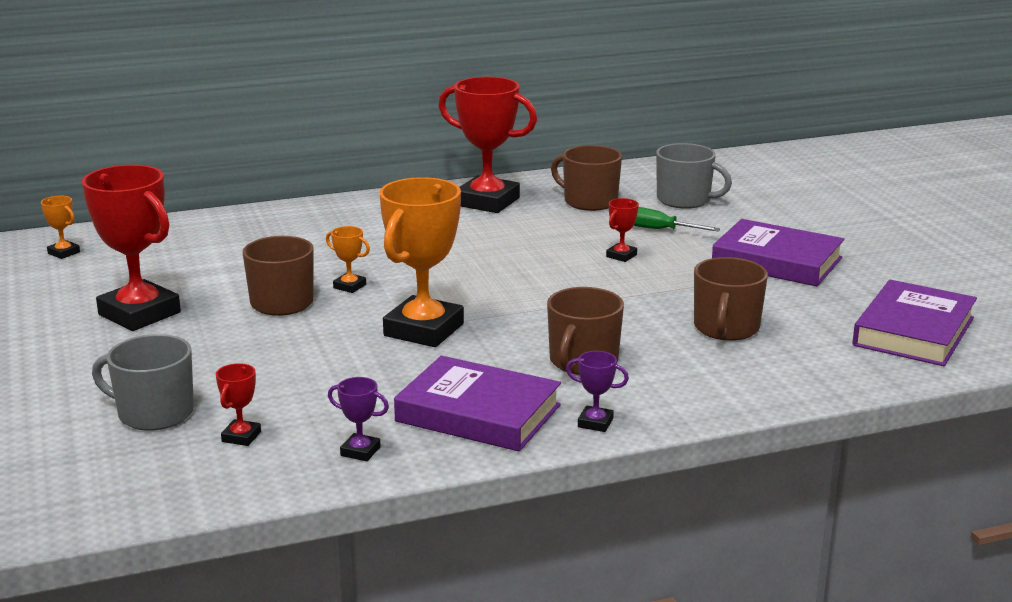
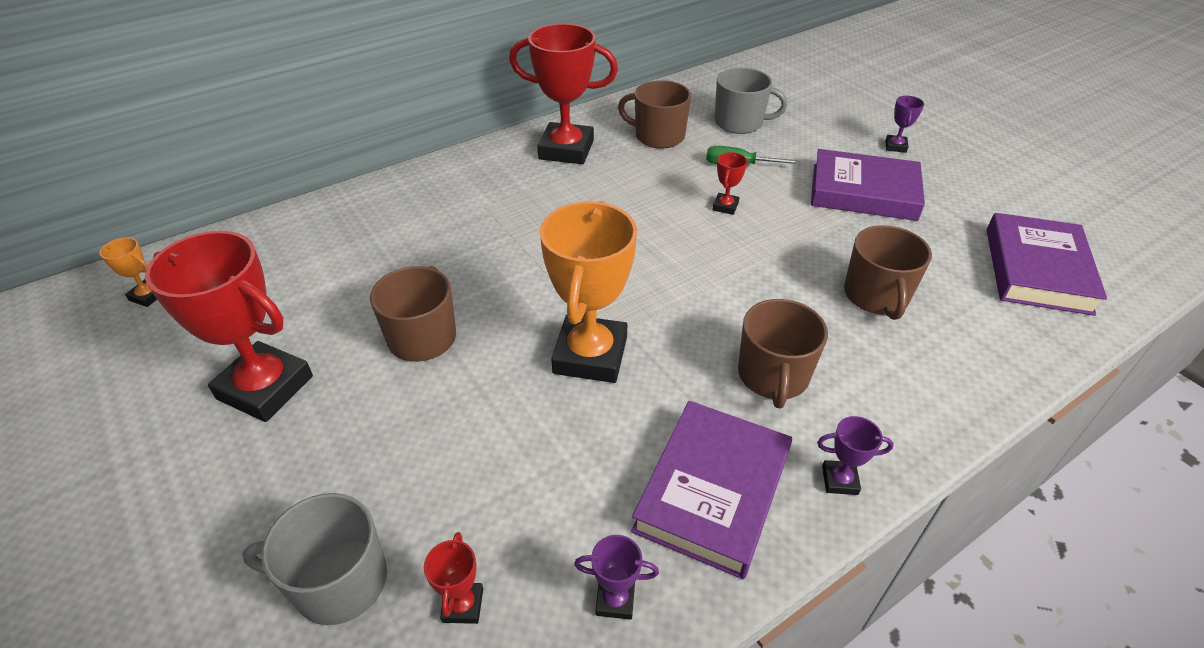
camera: 15 degrees left, 20 degrees up
(349, 286) = (484, 297): orange trophy -> none
(478, 413) = (712, 491): purple book -> purple book turned 75 degrees counterclockwise
(843, 233) = (895, 146): none -> purple trophy

